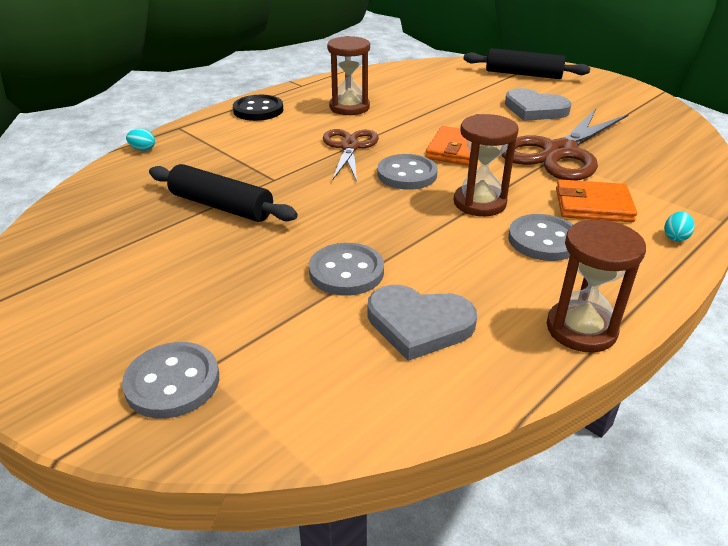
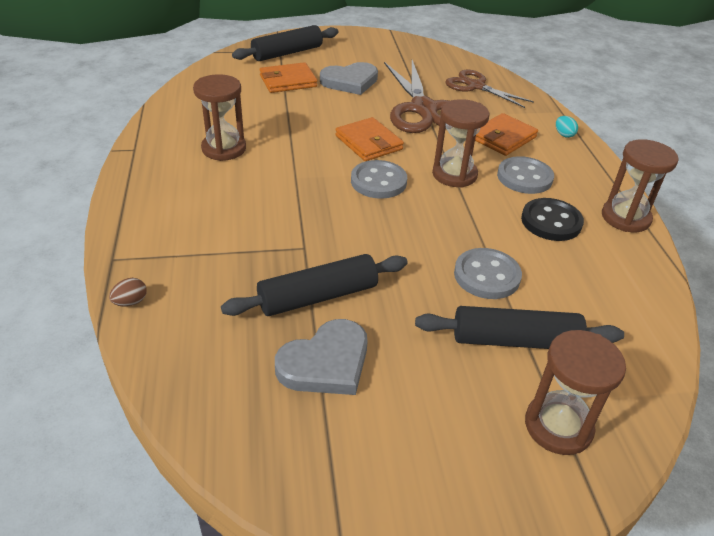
camera: 55 degrees left, 5 degrees up
(143, 149) = (131, 302): turquoise egg -> brown egg
(172, 382) = (558, 426): grey button -> brown hourglass
(258, 110) = (151, 196): black button -> black button (551, 222)
(269, 318) = (515, 340): none -> black rolling pin
(349, 147) = (298, 184): brown scissors -> brown scissors (475, 86)
(419, 324) = (575, 275): grey heart -> grey heart (326, 363)
(483, 90) = (288, 81): none -> orange wallet

